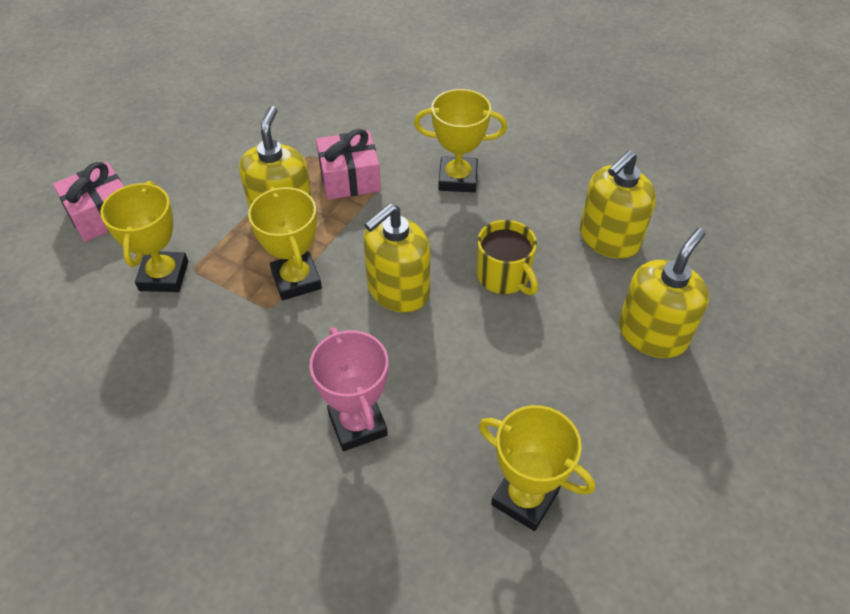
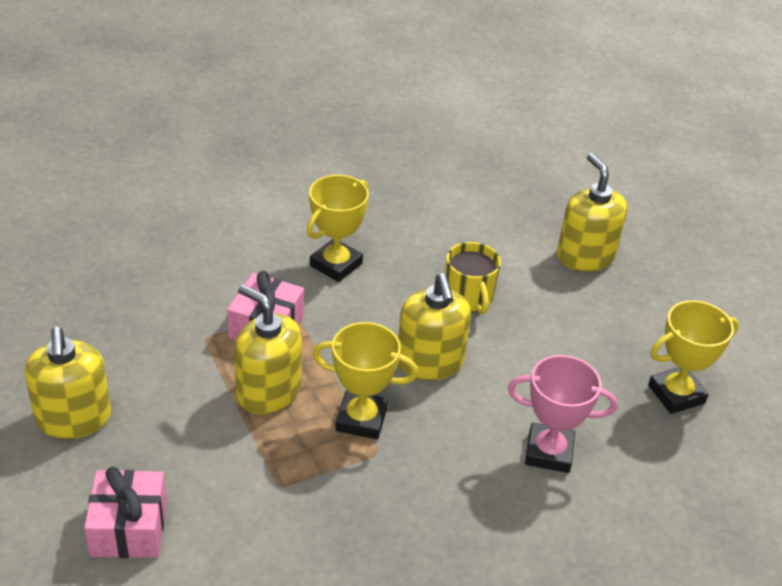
camera: 60 degrees left, 10 degrees down
(164, 276) = (269, 511): yellow trophy -> none
(504, 276) = (468, 297): yellow mug -> yellow mug turned 75 degrees clockwise
(609, 239) = (480, 224): yellow soap dispenser -> yellow soap dispenser (73, 418)

